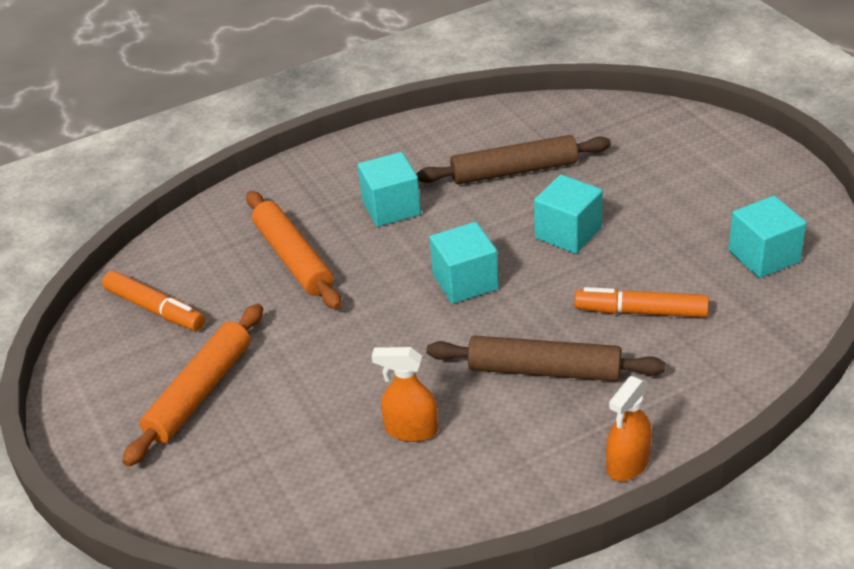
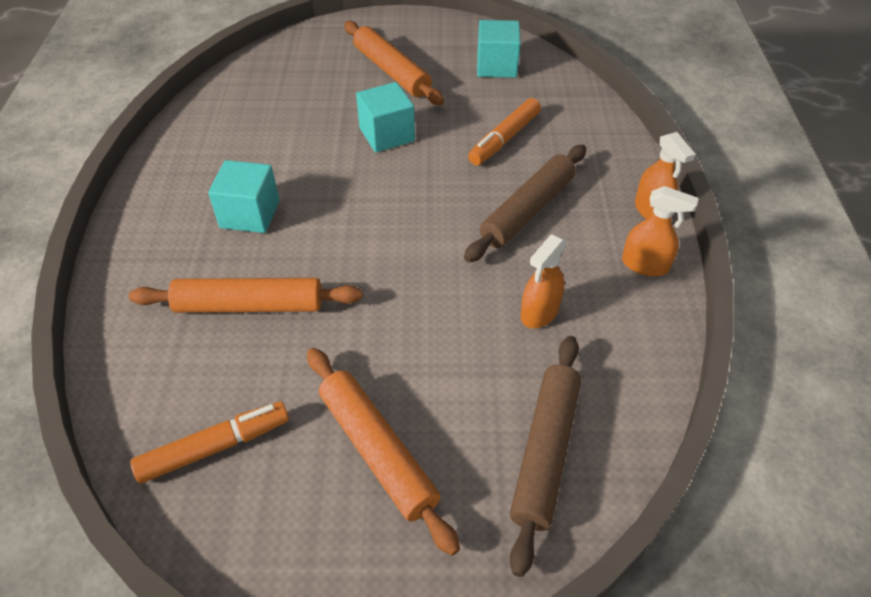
camera: 65 degrees left, 10 degrees up
(465, 282) = (390, 210): turquoise cube -> none
(514, 171) = (283, 129): brown rolling pin -> brown rolling pin (545, 452)
(536, 485) = (645, 265): none -> orange spray bottle
(671, 191) = (391, 71): none -> orange rolling pin

